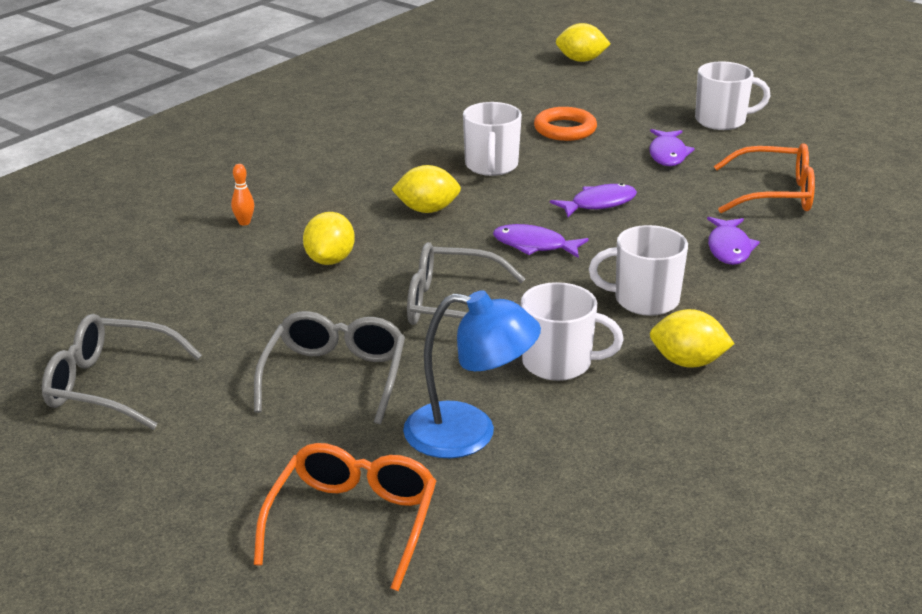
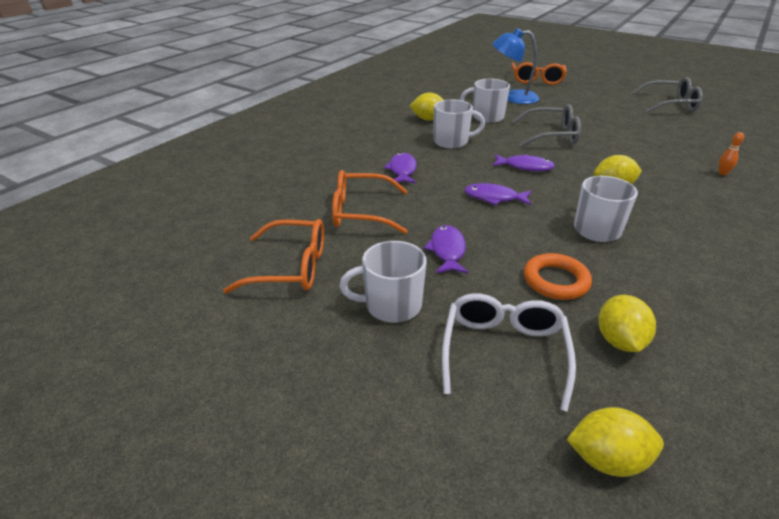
camera: 175 degrees right, 5 degrees up
(330, 260) = (639, 154): yellow lemon -> yellow lemon (619, 341)
(335, 376) = (581, 110): grey glasses -> none
(599, 203) = (494, 198): purple fish -> purple fish turned 45 degrees clockwise
(629, 96) = (504, 351): none -> white glasses
(830, 148) = (291, 267): none -> orange glasses

